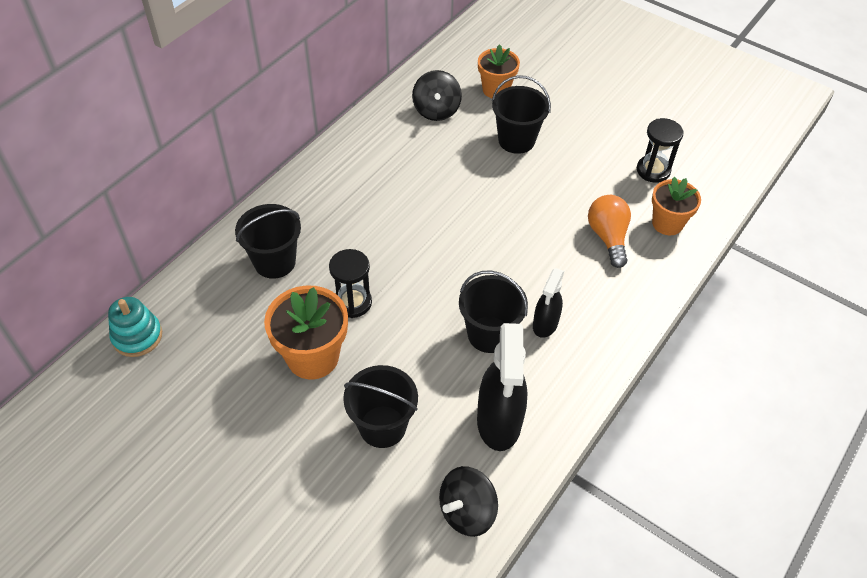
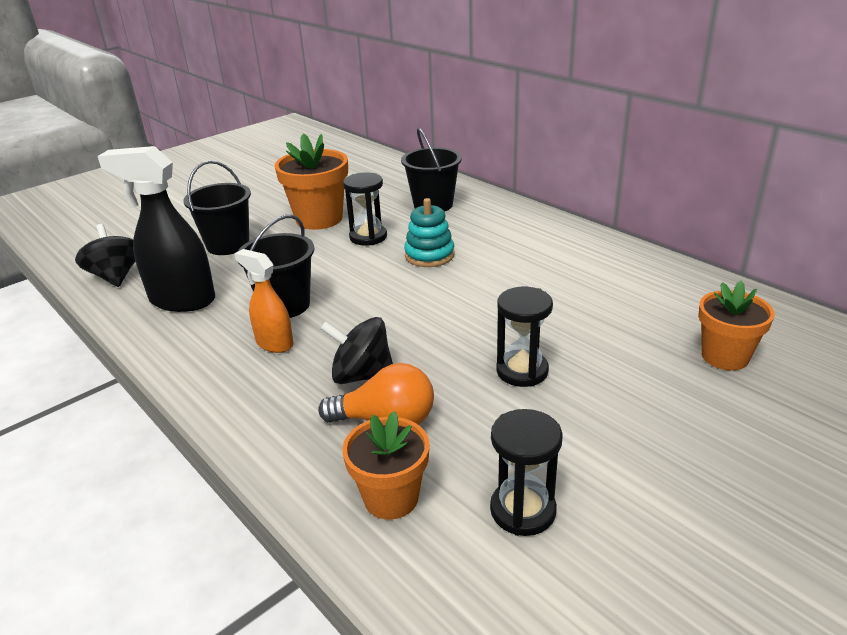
camera: 105 degrees right, 20 degrees down
(137, 336) = (380, 161): turquoise stacking toy -> turquoise stacking toy (429, 255)
(436, 110) = (665, 301): black spinning top -> black spinning top (362, 375)
(516, 140) = (604, 362): black bucket -> none
(537, 177) = (522, 371): none -> black hourglass
(545, 324) = (274, 343): black spray bottle -> orange spray bottle

